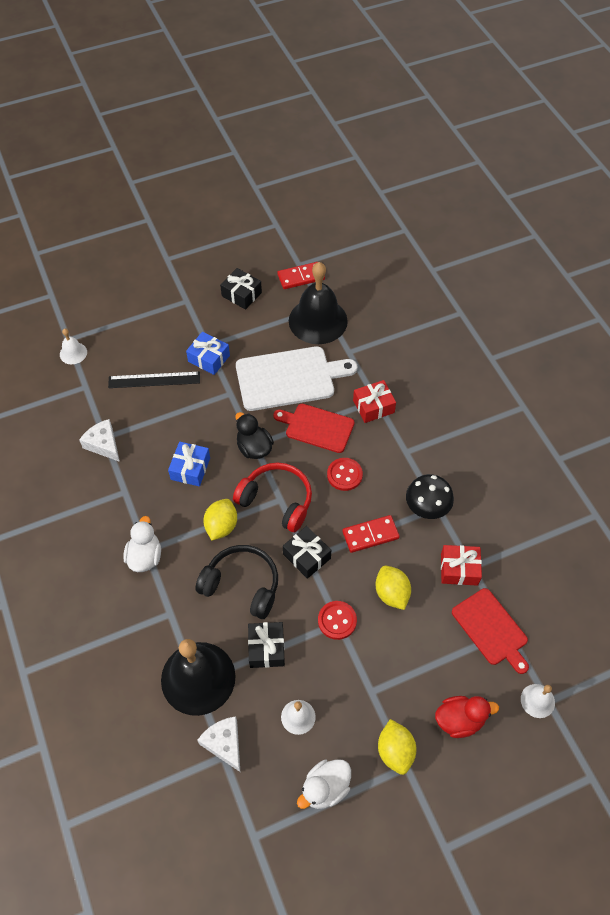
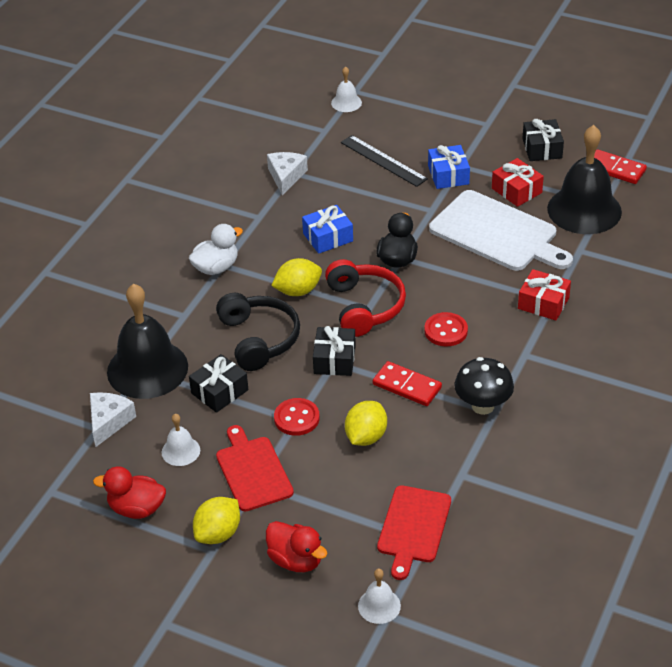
camera: 50 degrees right, 15 degrees down
(317, 427) = (471, 282): red cutting board -> red cutting board (253, 471)
(325, 788) = (136, 509): white duck -> red duck
(459, 569) = (448, 467): red gift -> red gift (516, 190)

